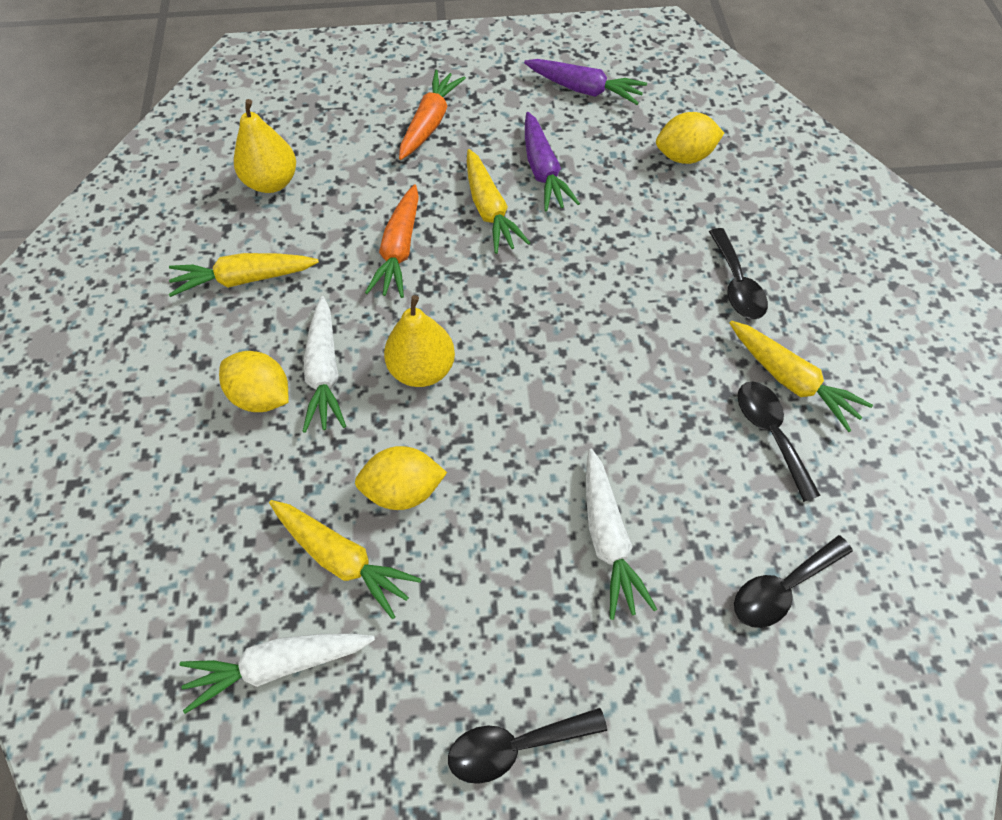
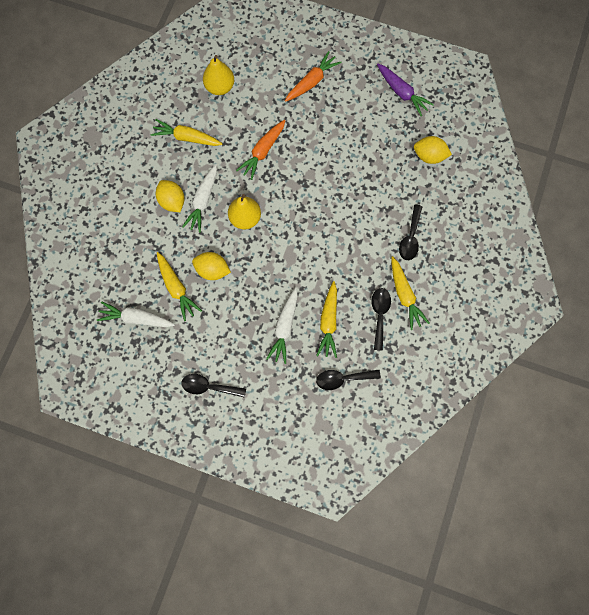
camera: 25 degrees right, 15 degrees up
(489, 210) = (316, 147): yellow carrot -> yellow carrot (328, 322)
(543, 171) = (353, 135): purple carrot -> none

